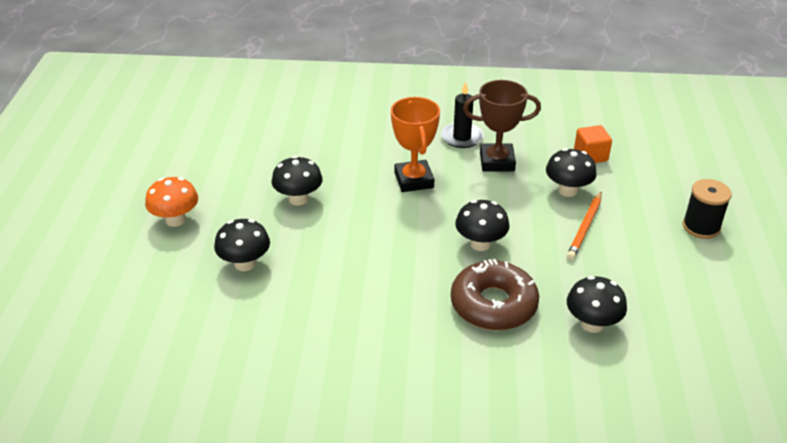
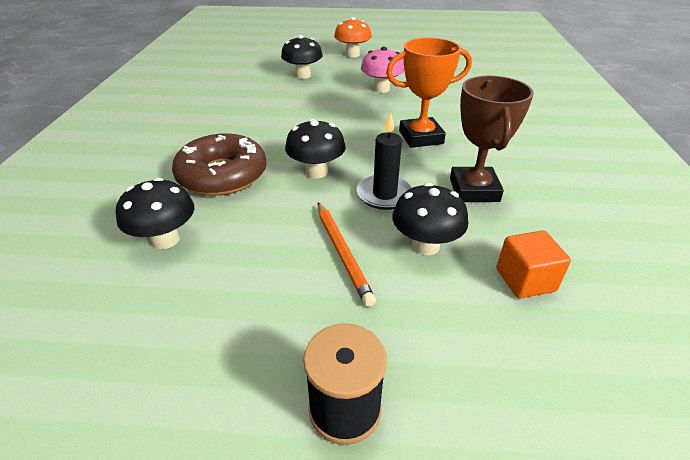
camera: 90 degrees right, 0 degrees up
(298, 199) = (381, 89): black mushroom -> pink mushroom
(462, 137) = (516, 167): black candle -> black candle (384, 194)
(585, 228) = (342, 253): orange pencil -> orange pencil turned 135 degrees counterclockwise

